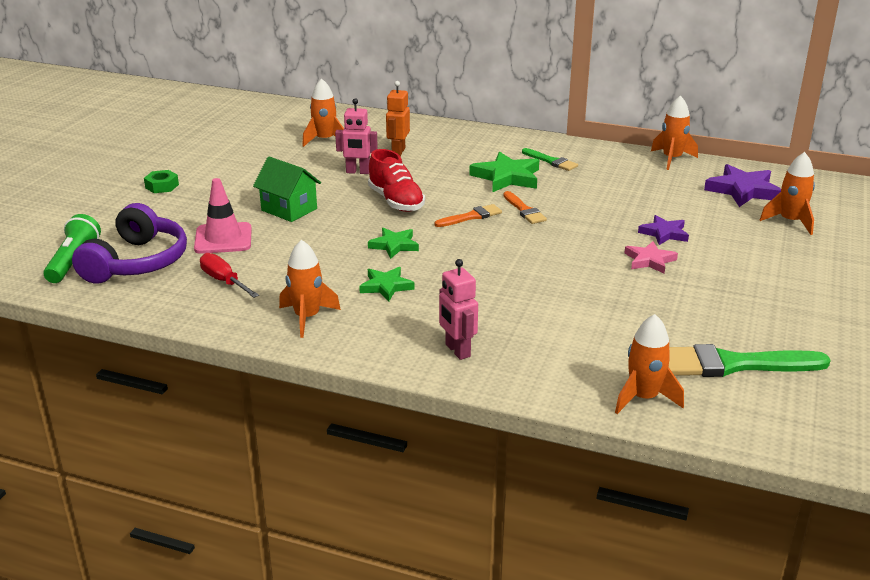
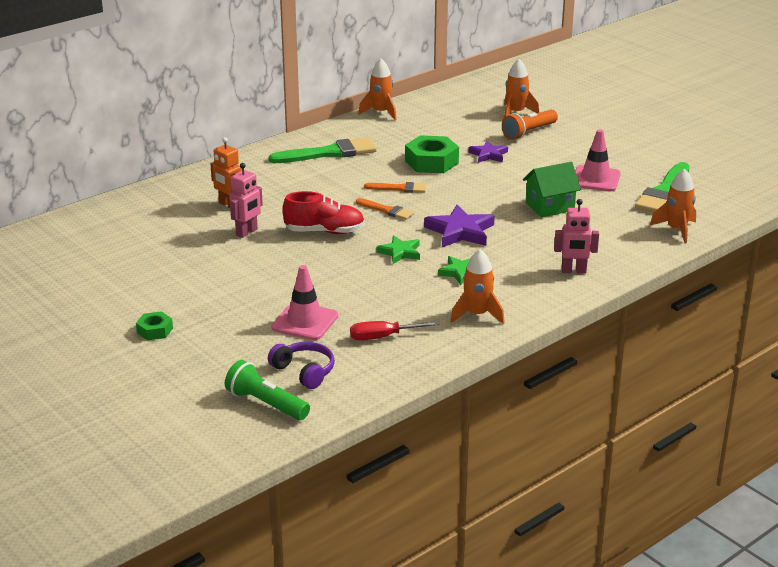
camera: 60 degrees left, 0 degrees up
(137, 262) = (304, 371): purple headphones -> purple headphones, size x0.60
(289, 209) = (283, 280): green house -> green house (550, 207)
(325, 140) = (157, 230): orange rocket -> none
(471, 217) = (387, 210): orange brush -> orange brush turned 120 degrees clockwise
(507, 177) = (335, 177): green star -> none
(551, 161) = (329, 153): green brush -> green brush, size x1.82
(602, 210) = (431, 162): none -> green nut
(649, 260) = (520, 172): pink star -> none
(700, 309) = (595, 179): none -> pink traffic cone
(743, 190) = (457, 109): purple star -> purple star (460, 231)
(754, 241) = (529, 132): none -> orange flashlight

